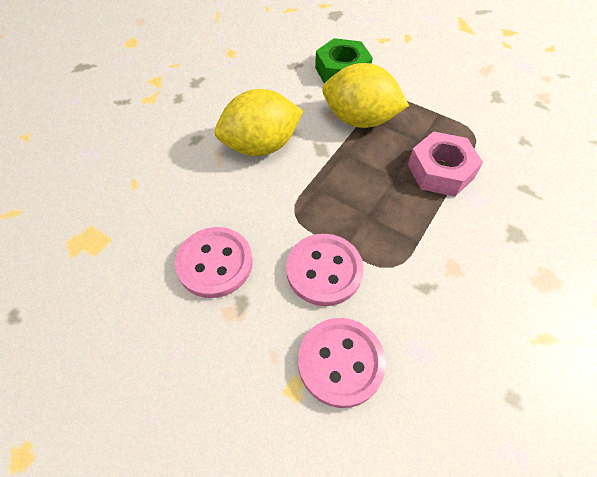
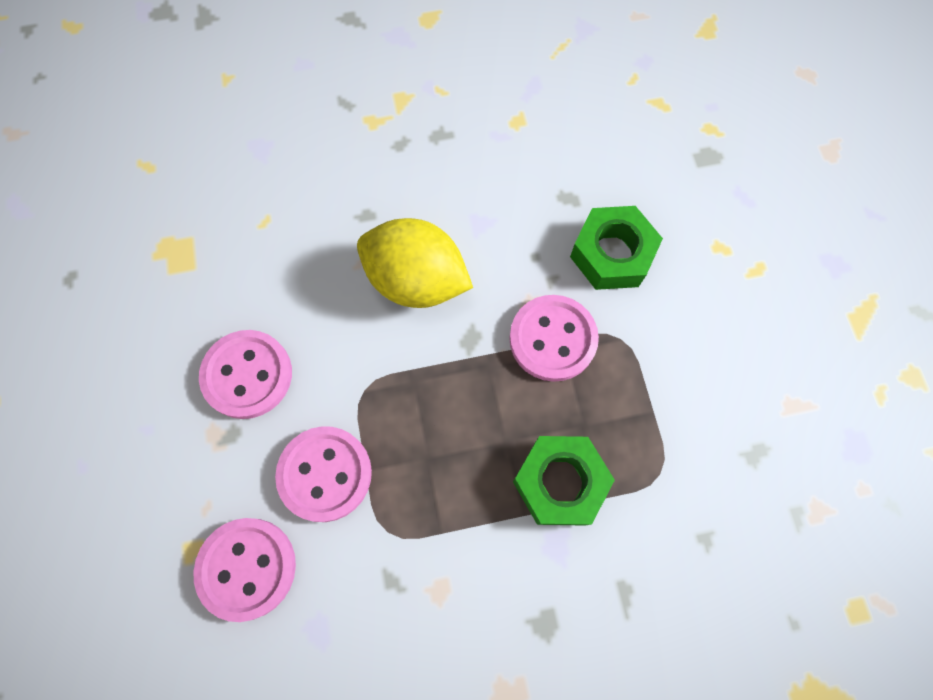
camera: 45 degrees right, 15 degrees up
(360, 120) = (552, 339): yellow lemon -> pink button
(440, 171) = (560, 482): pink nut -> green nut

